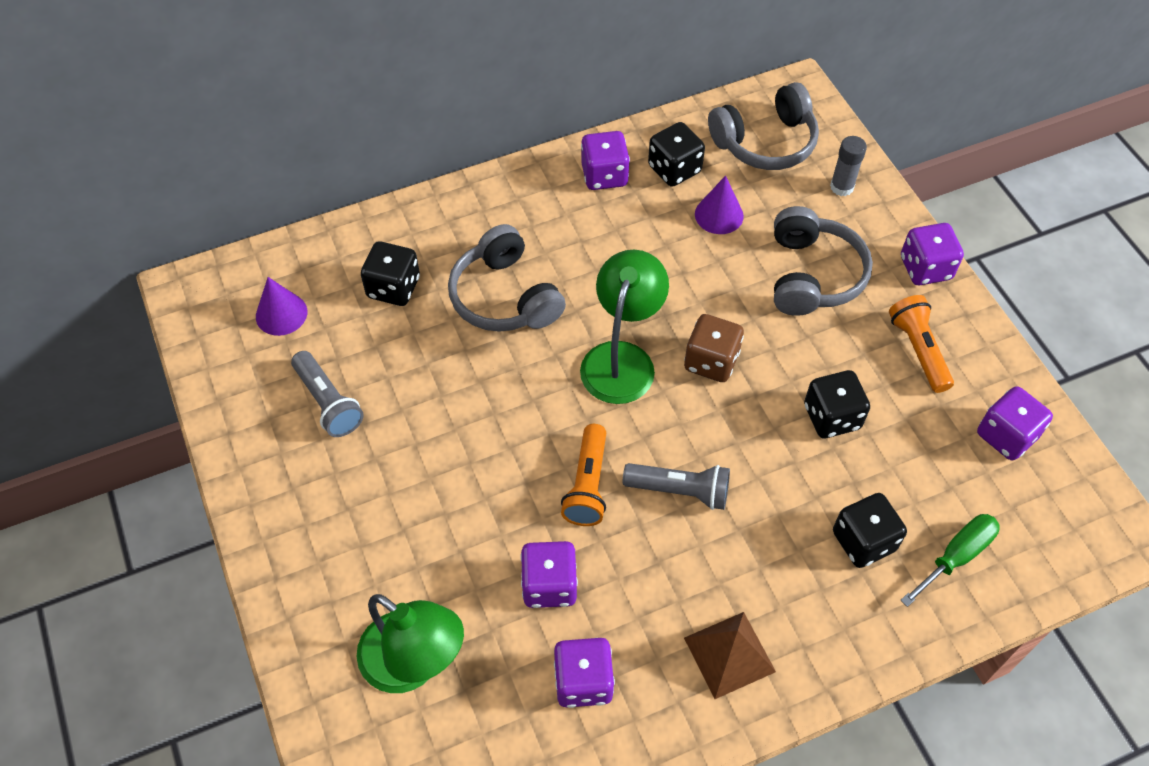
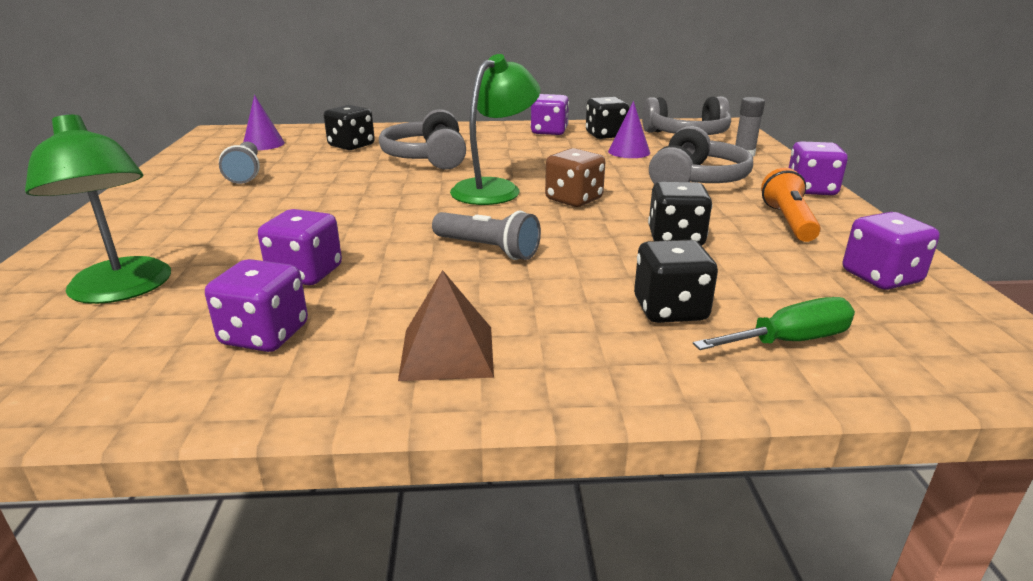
camera: 20 degrees right, 30 degrees down
(588, 485) = (403, 233): orange flashlight -> none

